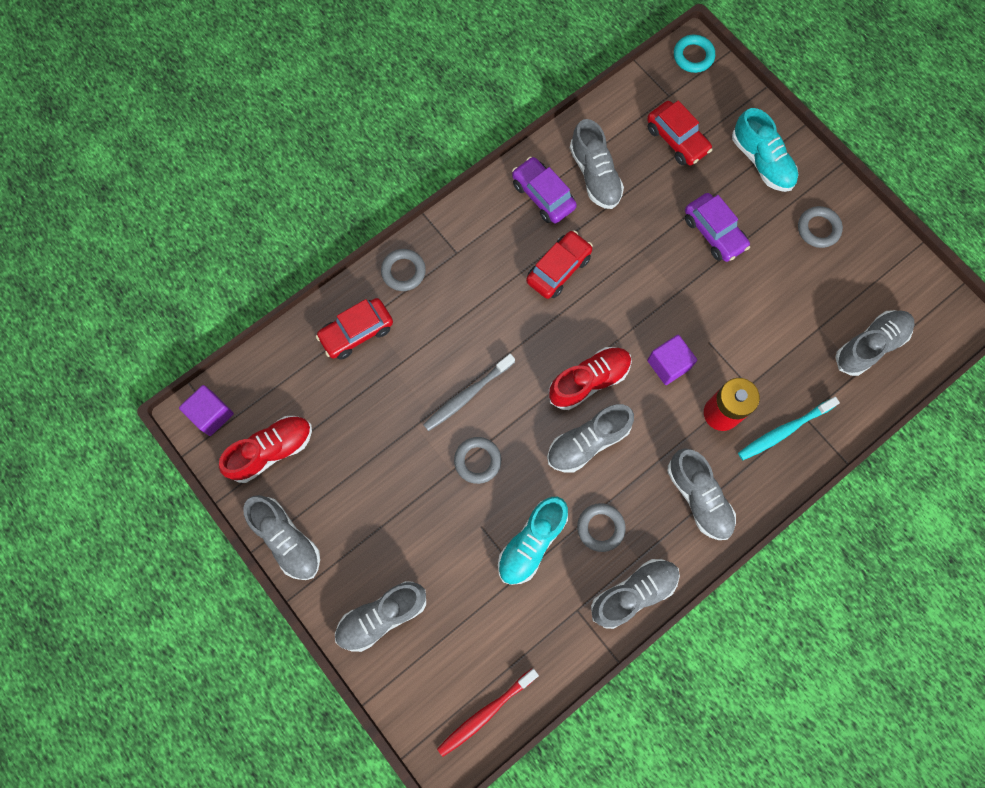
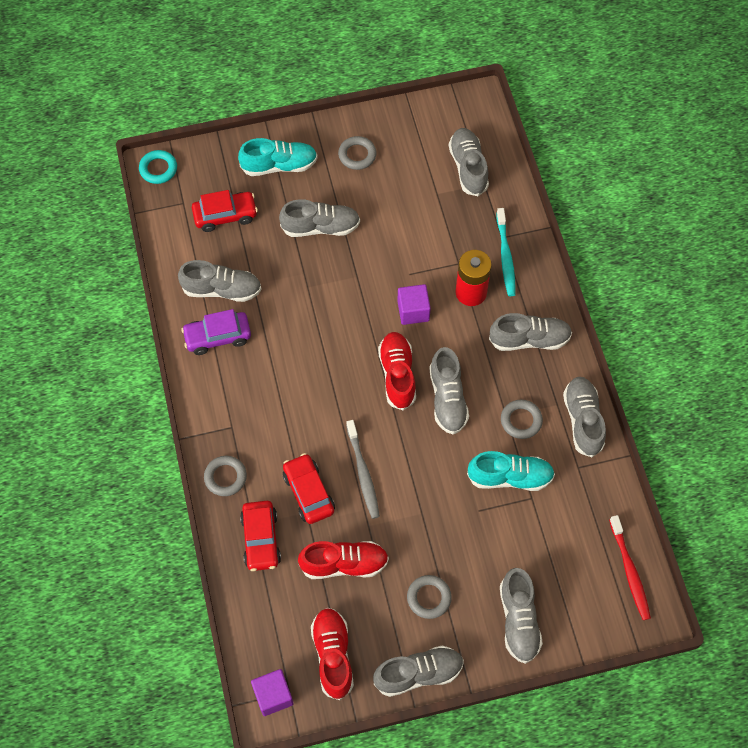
camera: 65 degrees left, 10 degrees down
(366, 420) = (344, 564): none -> red shoe
(477, 461) = (423, 489): grey ring -> grey ring (429, 598)
(532, 543) = (510, 477): turquoise shoe -> turquoise shoe turned 60 degrees counterclockwise
(558, 269) = (289, 354): red car -> red car (308, 492)
(714, 232) = (320, 227): purple car -> grey shoe

